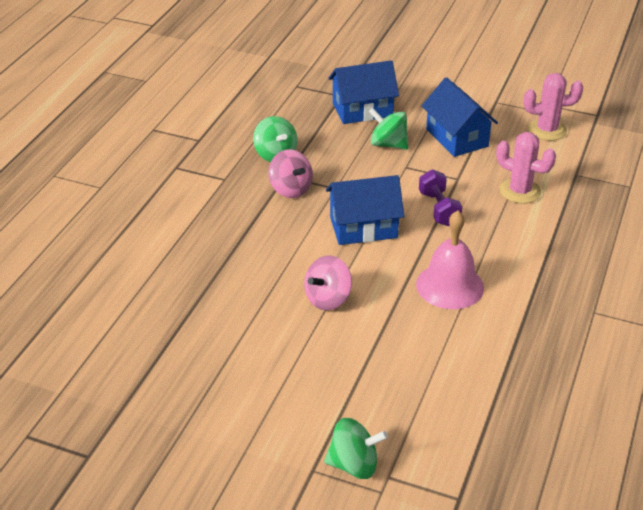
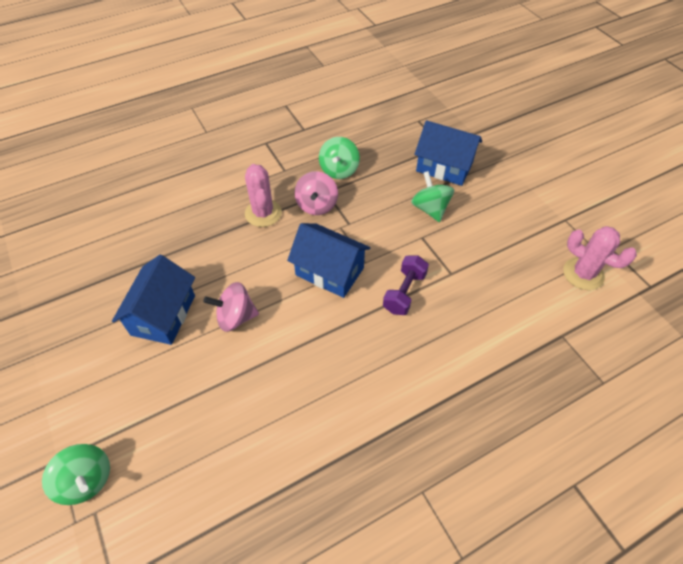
camera: 40 degrees right, 15 degrees up
(450, 286) = (333, 371): pink bell -> none
(456, 138) = (492, 235): blue house -> blue house (163, 315)
(520, 191) = (491, 319): pink cactus -> pink cactus (263, 213)

